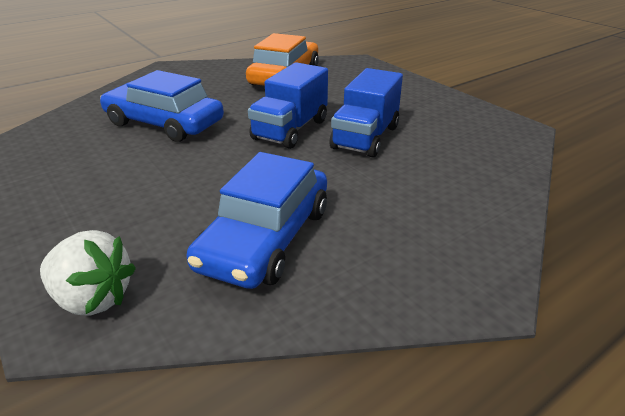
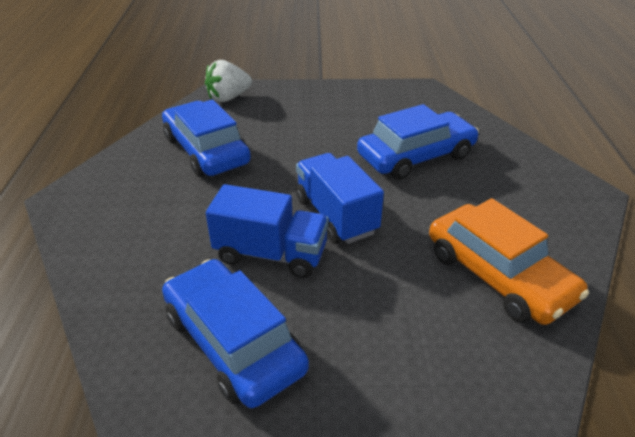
camera: 125 degrees right, 5 degrees up
(365, 137) = (271, 254): blue truck -> blue truck turned 135 degrees clockwise
(447, 122) = (233, 342): none -> blue car

